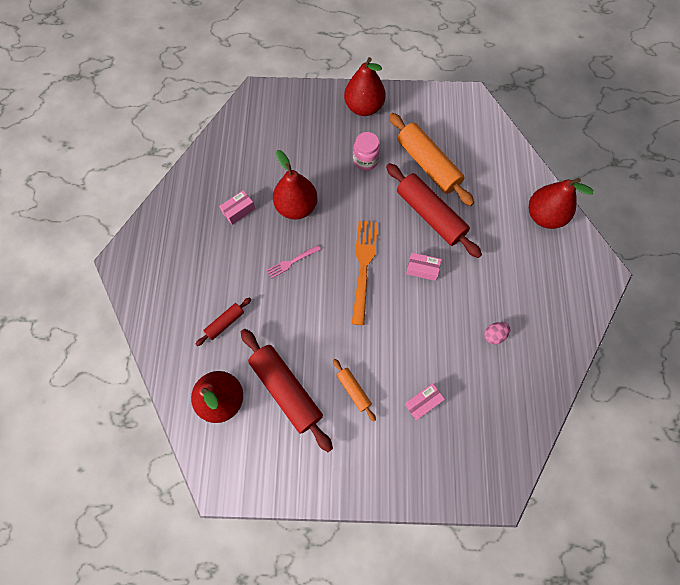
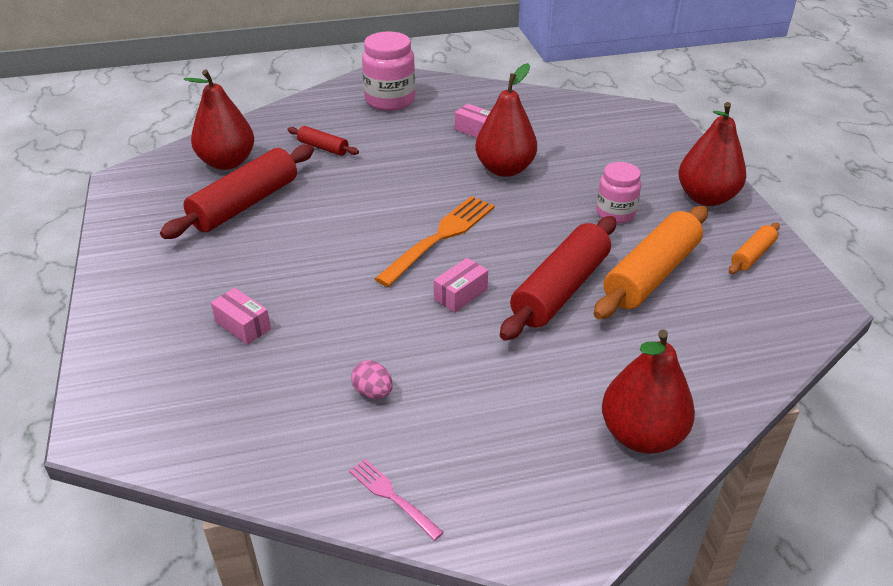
camera: 75 degrees right, 30 degrees down
(169, 260) = (390, 100): none -> pink jar
(292, 262) = (423, 179): pink fork -> pink fork (393, 497)
(353, 390) = (252, 257): orange rolling pin -> orange rolling pin (752, 255)
(363, 267) = (439, 238): orange fork -> orange fork turned 45 degrees counterclockwise
(422, 269) = (460, 294): pink box -> pink box turned 45 degrees clockwise

